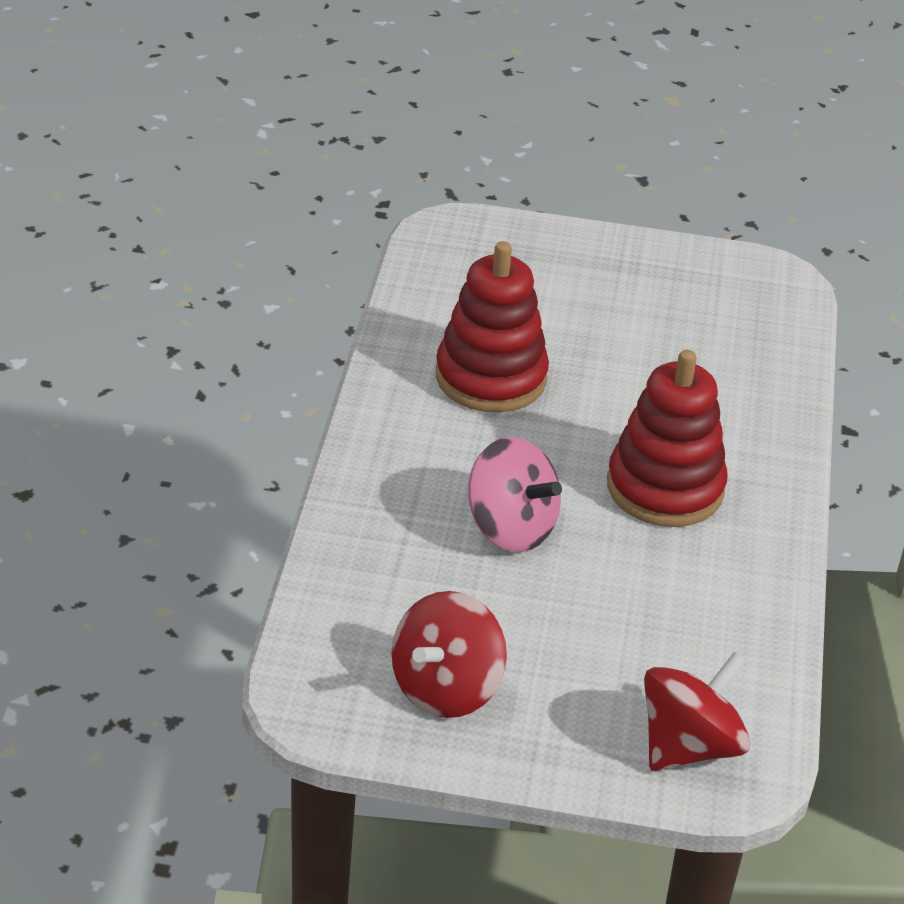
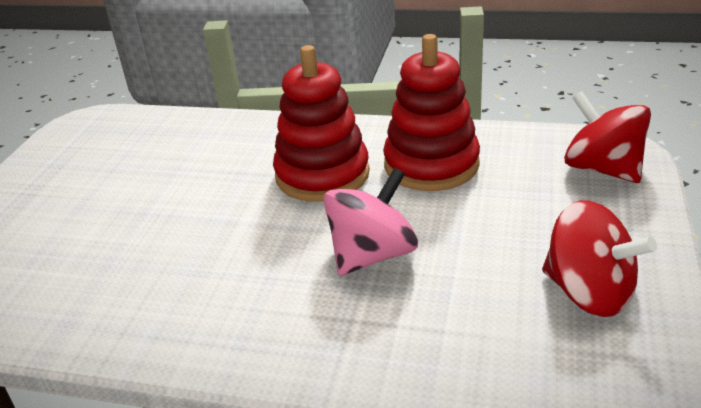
camera: 80 degrees left, 5 degrees down
(491, 377) = (159, 268): red stacking toy -> red stacking toy (431, 165)

